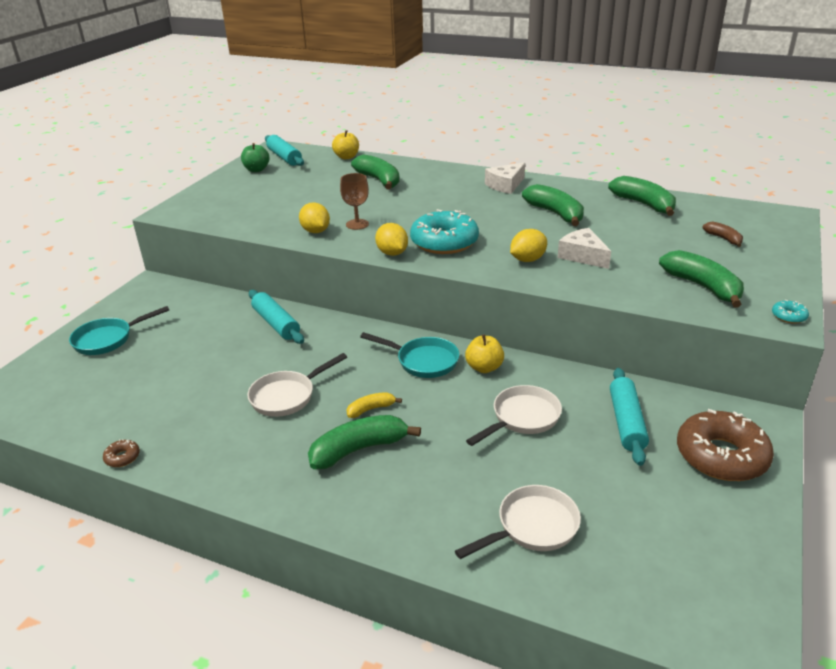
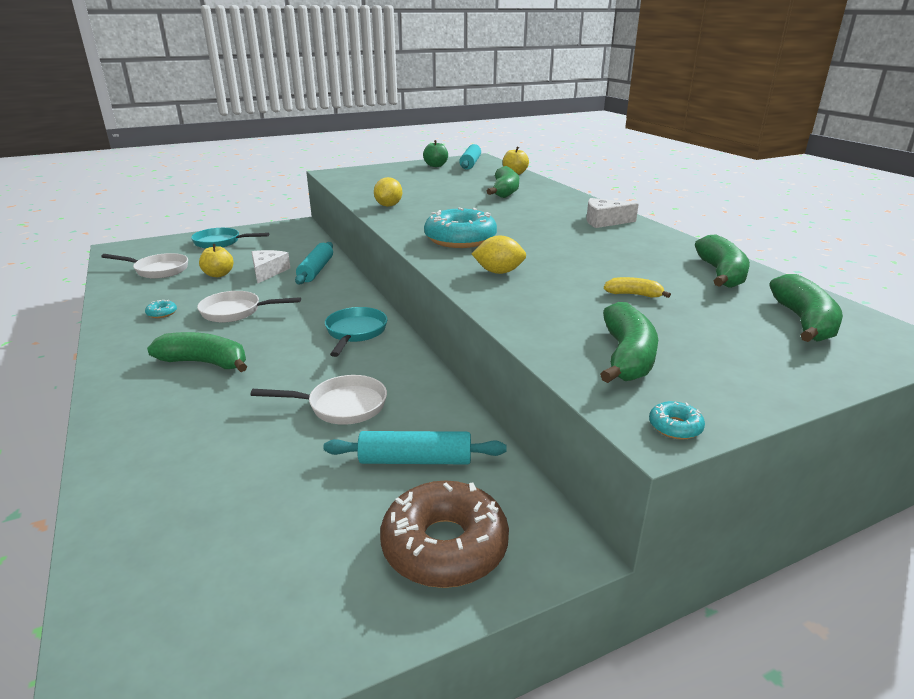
camera: 40 degrees right, 5 degrees down
(122, 457) = (104, 301): brown donut -> none
(217, 435) = (162, 313): none -> turquoise donut
(357, 224) = (425, 210): brown goblet -> none
(371, 409) = (262, 344): yellow banana -> yellow banana (633, 295)
(392, 253) = (406, 233): yellow lemon -> none
(423, 361) = (355, 332): turquoise pan -> turquoise pan turned 150 degrees counterclockwise
(484, 367) = (387, 358): yellow apple -> yellow apple (218, 274)
(532, 527) = (187, 482): white pan -> white pan (158, 270)
(555, 213) = (604, 252): green banana -> green banana (803, 322)
(583, 256) = (556, 287): white cheese -> white cheese (268, 272)
(626, 422) = (415, 460): turquoise rolling pin -> turquoise rolling pin turned 45 degrees clockwise
(723, 239) = (756, 330): brown banana -> none

